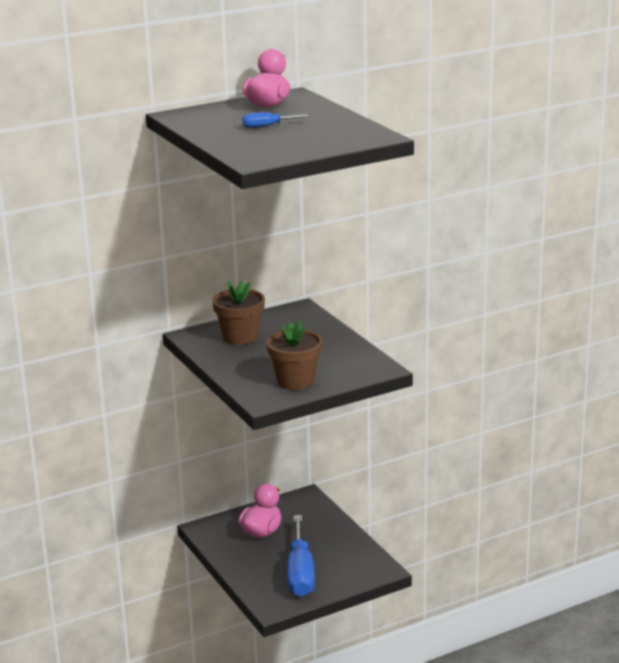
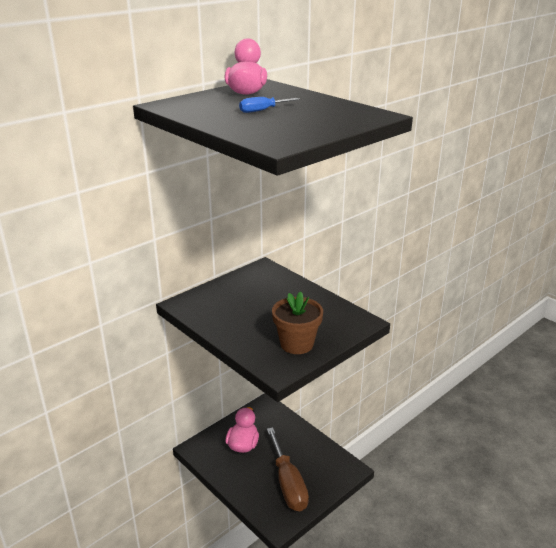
camera: 15 degrees left, 5 degrees up
(240, 337) = (226, 301): brown flower pot -> none
(300, 573) = (288, 483): blue screwdriver -> brown screwdriver

